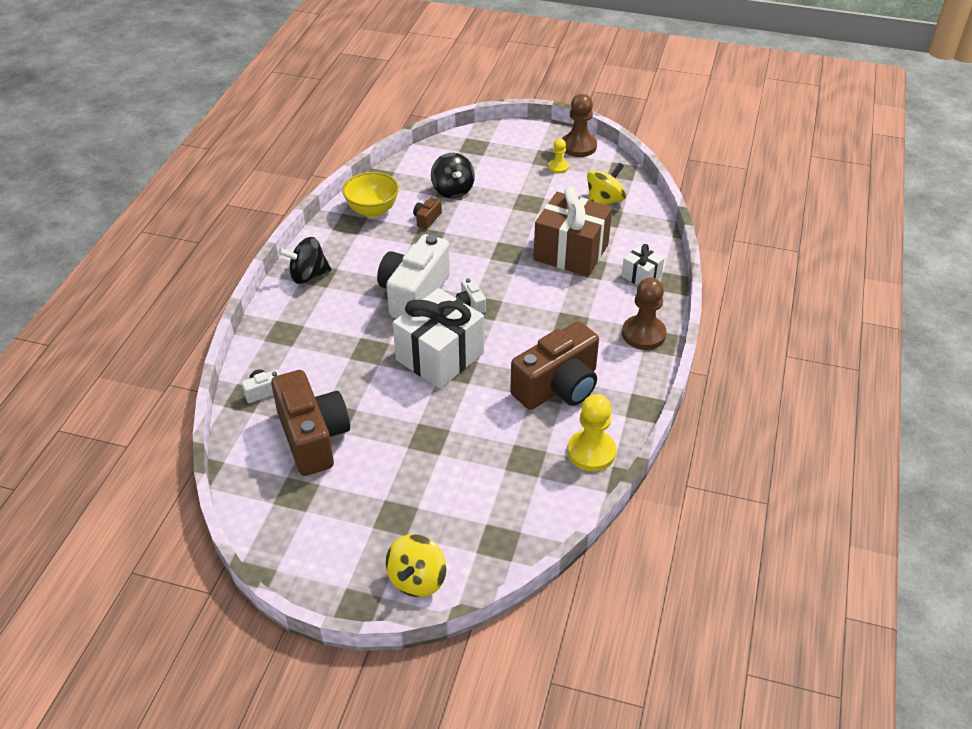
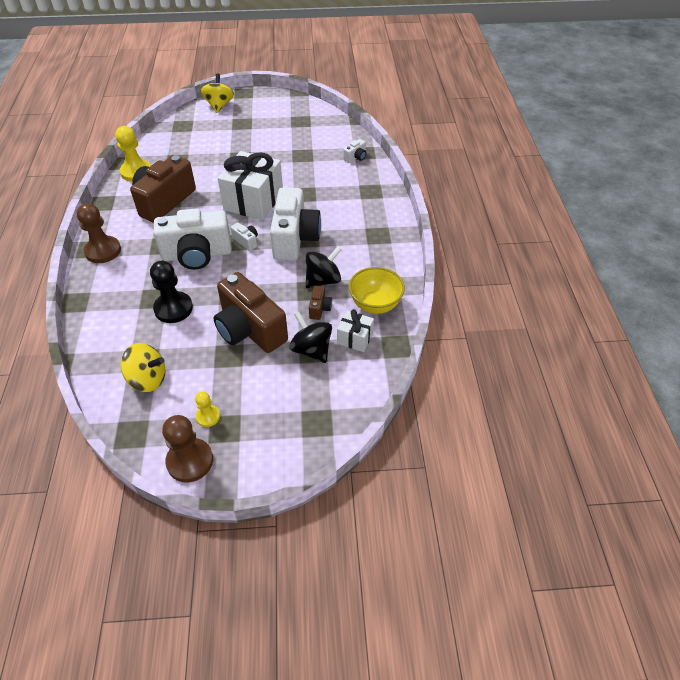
camera: 160 degrees right, 5 degrees up
(308, 275) = (385, 232): black spinning top -> black spinning top (323, 280)
(313, 437) = (308, 144): brown camera -> brown camera (249, 329)
(533, 302) = (197, 255): none -> white camera
(571, 252) = (173, 308): brown gift -> black pawn
(604, 201) = (148, 379): yellow spinning top -> yellow spinning top turned 105 degrees counterclockwise
(641, 276) = (105, 301): white gift -> white gift (355, 338)

